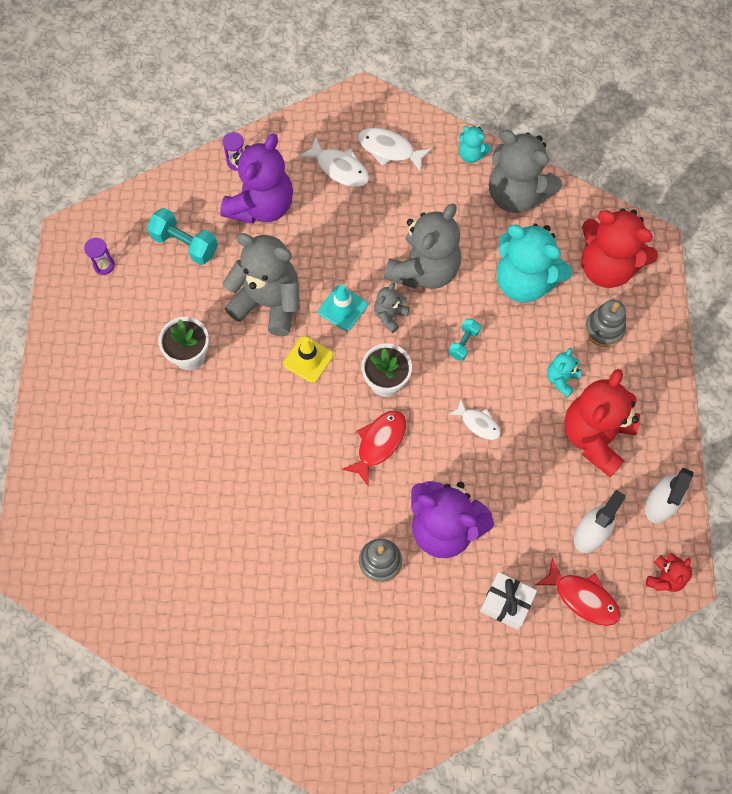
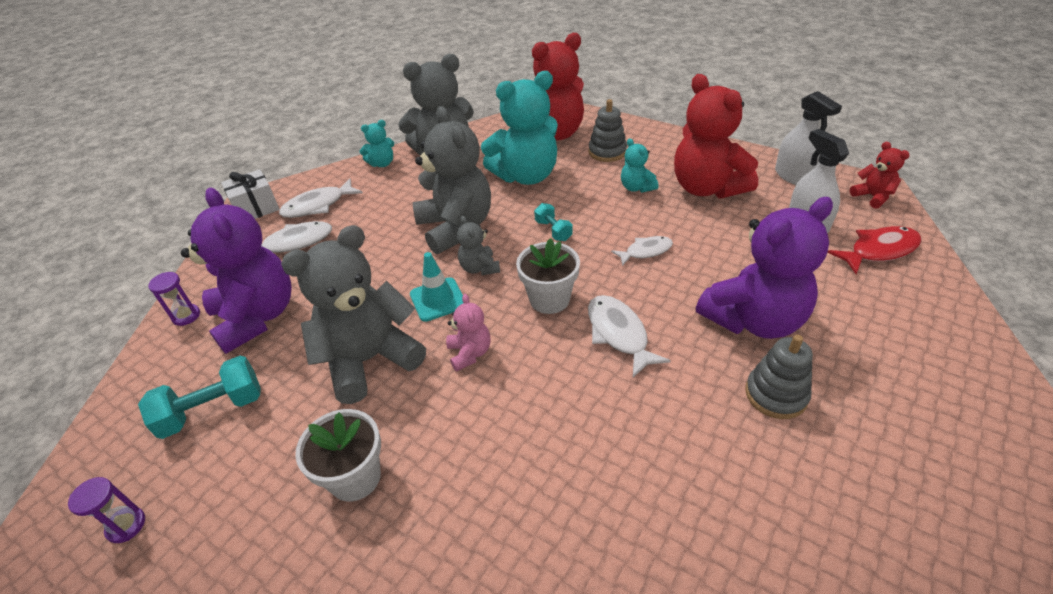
camera: 55 degrees left, 25 degrees down
(308, 359) = (470, 353): yellow traffic cone -> pink teddy bear
(379, 443) = (619, 334): red fish -> white fish
(506, 603) = (870, 306): white gift -> white gift (256, 208)

